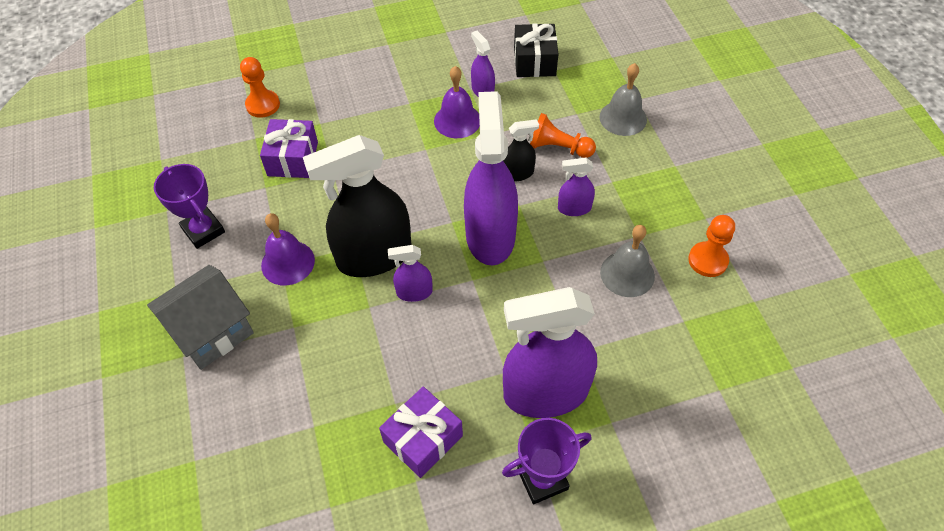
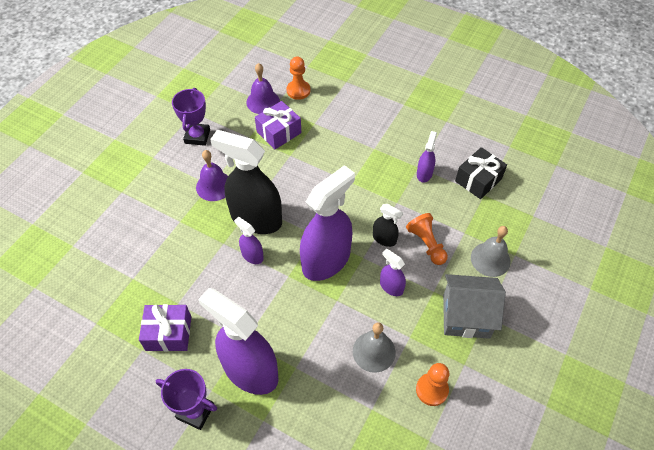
camera: 45 degrees right, 0 degrees up
(211, 331) = (145, 191): grey house -> grey house (466, 316)
(457, 120) = (388, 180): purple bell -> purple bell (263, 101)

